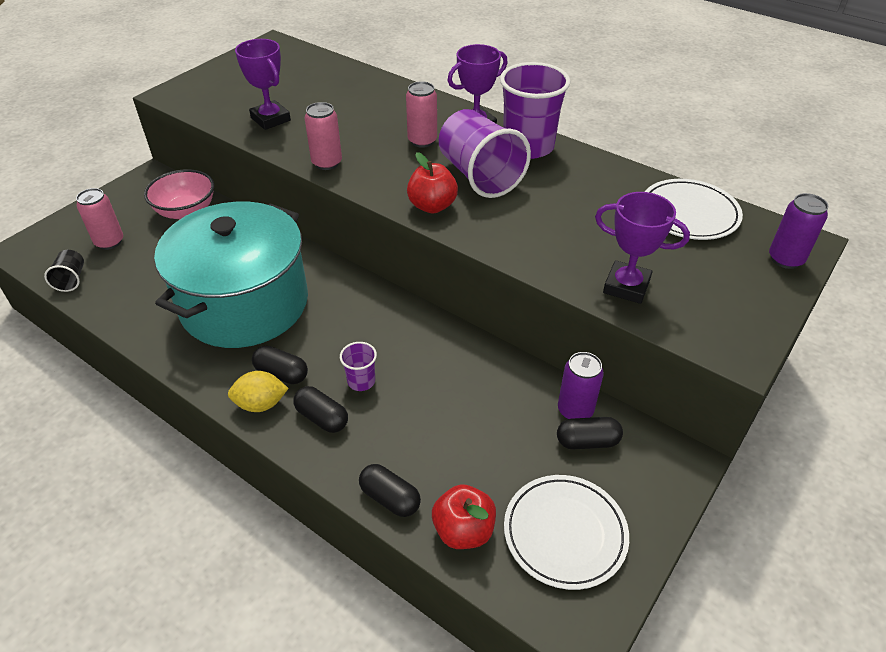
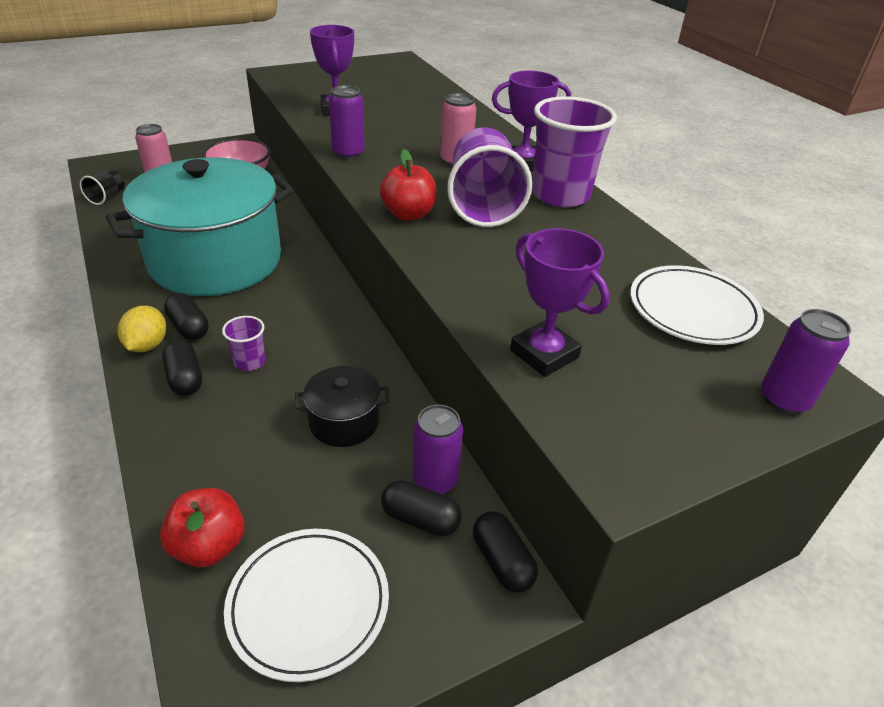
camera: 25 degrees right, 5 degrees down
(261, 404) = (147, 345): yellow lemon -> yellow lemon turned 75 degrees clockwise
(327, 163) = (348, 153): pink can -> purple can
(390, 498) = (172, 479): black capsule -> black capsule (502, 561)
(476, 396) = (344, 421): none -> black pot

